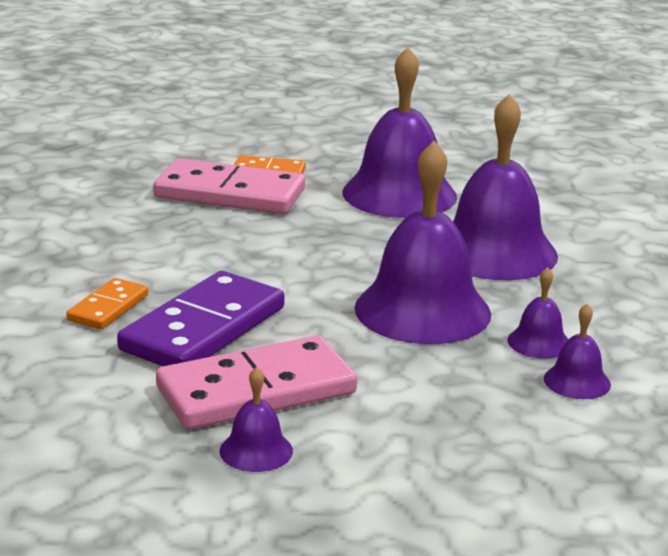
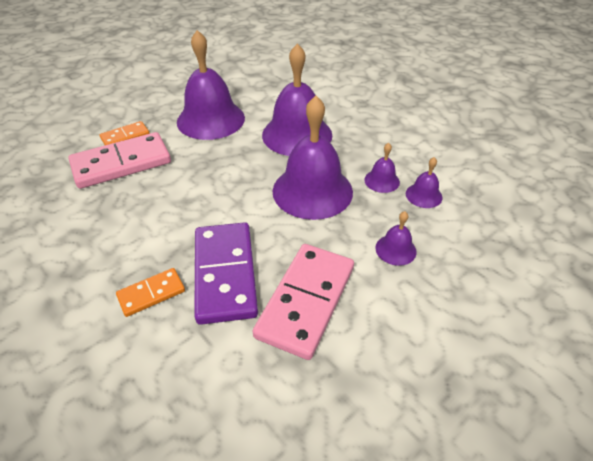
camera: 40 degrees left, 20 degrees up
(108, 308) = (151, 294): orange domino -> orange domino turned 75 degrees clockwise
(256, 450) = (359, 347): purple bell -> purple bell (395, 249)

